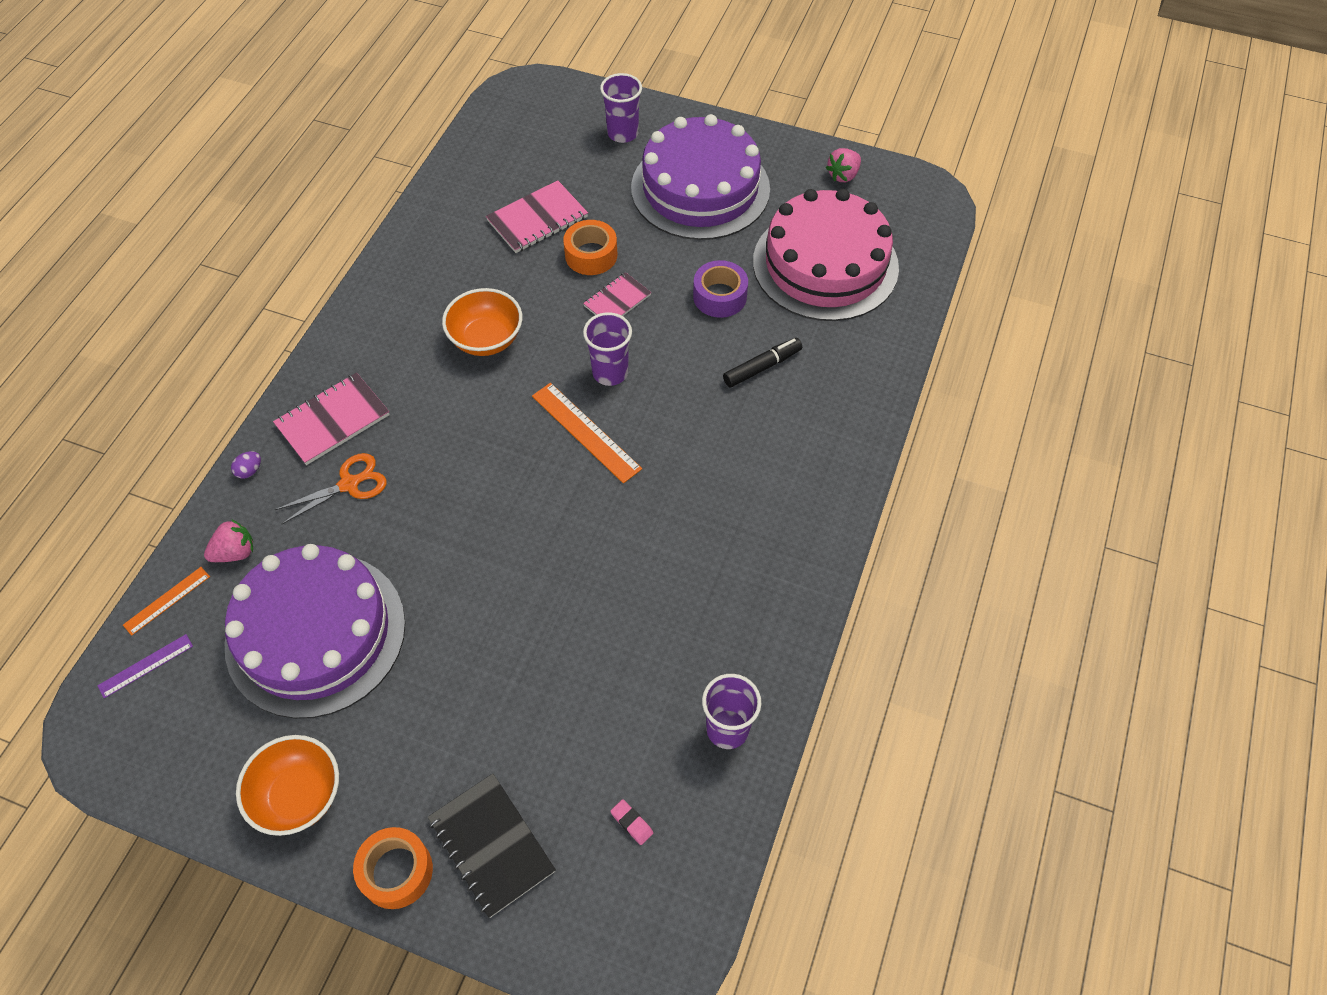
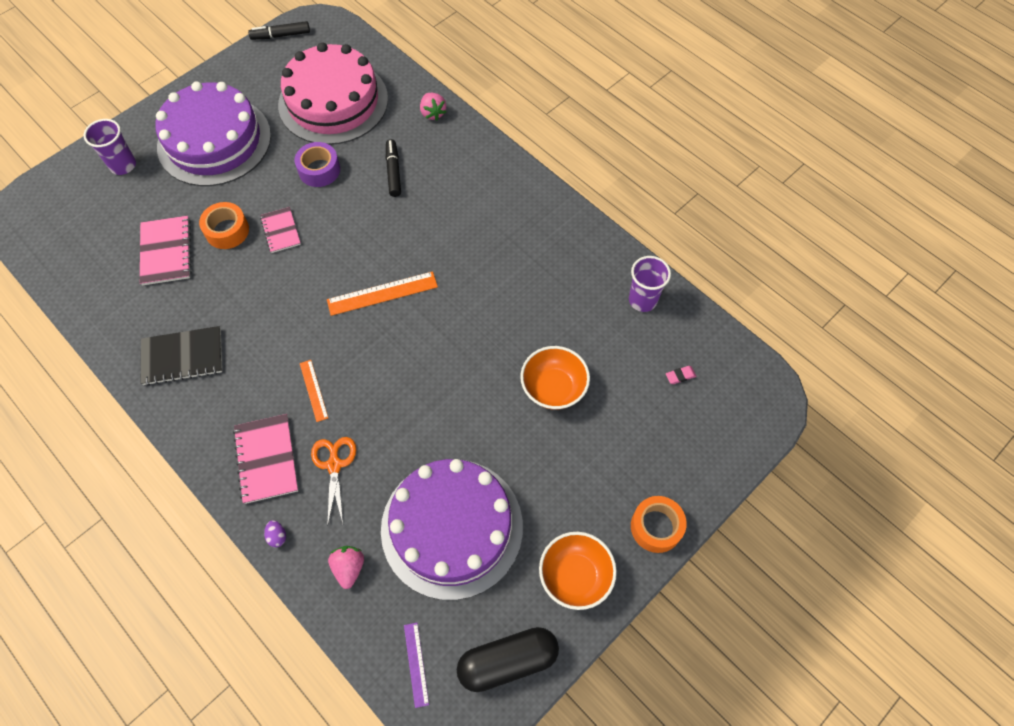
camera: 65 degrees left, 5 degrees up
(167, 600) = (365, 633): orange ruler -> orange ruler (313, 390)
(173, 761) = (508, 661): none -> black capsule
(486, 339) = (259, 326): orange bowl -> orange bowl (553, 388)
(491, 845) = (662, 462): black notebook -> black notebook (183, 357)
(610, 372) = (341, 259): purple cup -> none
(843, 175) = (265, 58): pink strawberry -> pink strawberry (433, 113)
(887, 173) = (281, 35): none -> black marker

